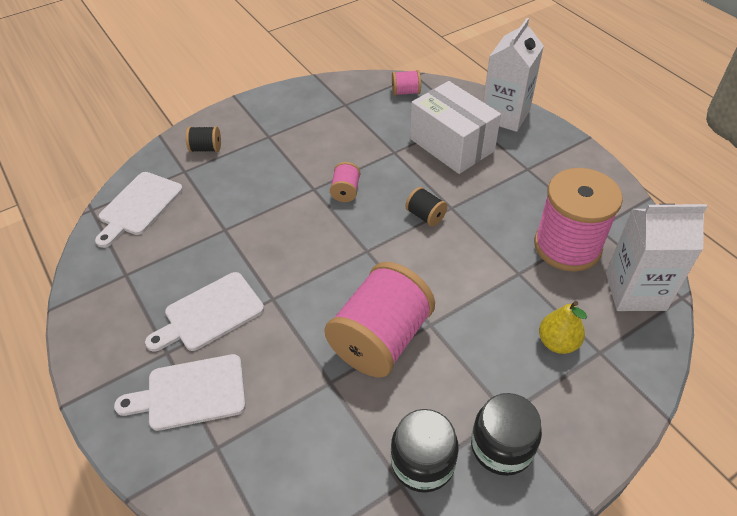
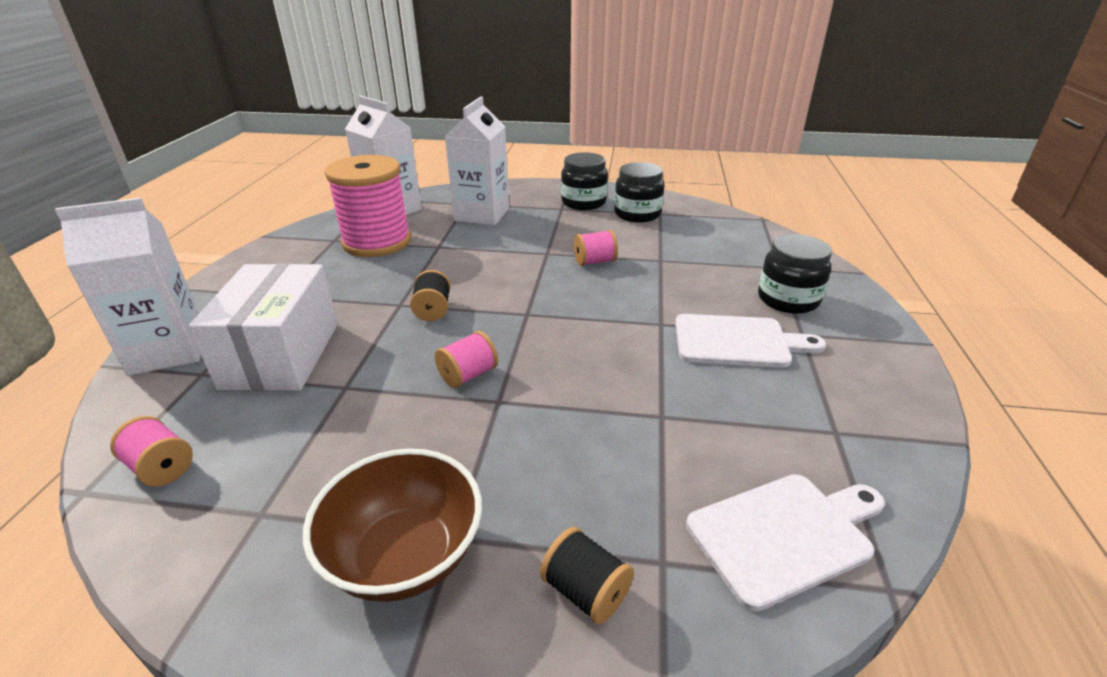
camera: 140 degrees left, 15 degrees down
(190, 393) = (788, 299): white cutting board -> black jar
(278, 123) = (405, 556): none -> brown bowl
(380, 339) = (594, 262): pink spool -> pink spool, size x0.43
(557, 342) = (482, 214): yellow pear -> white carton

